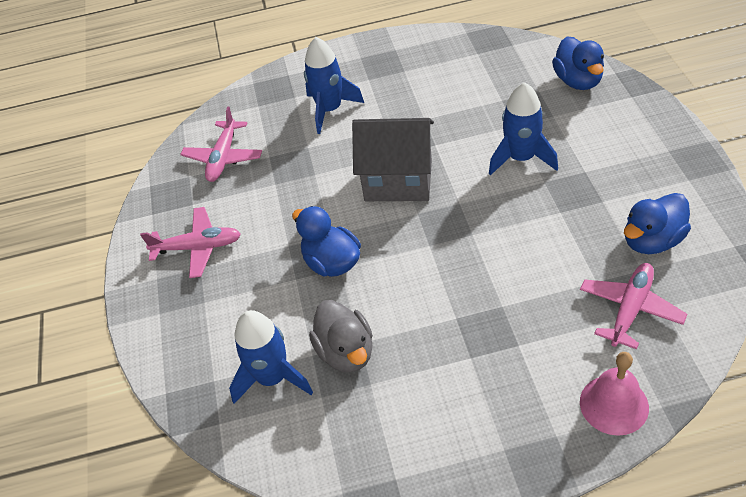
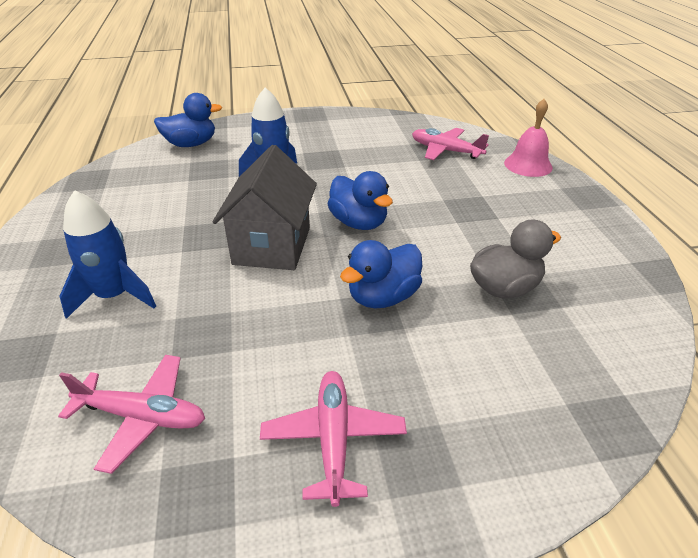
camera: 95 degrees left, 10 degrees down
(272, 378) = (549, 345): blue rocket -> none
(652, 241) = (383, 137): blue duck -> blue duck (359, 223)

